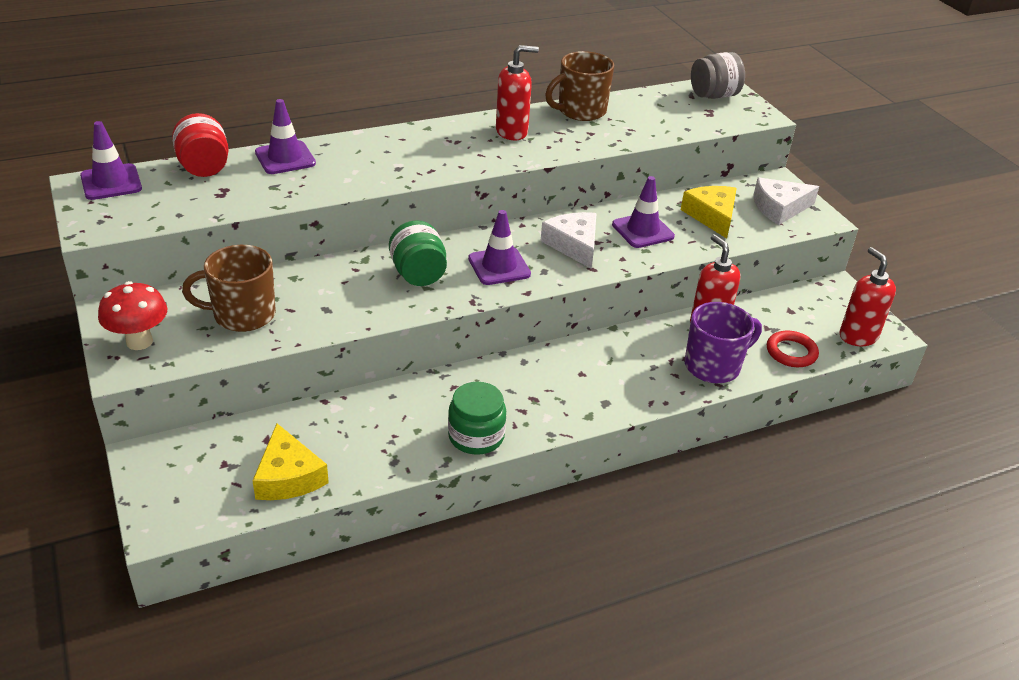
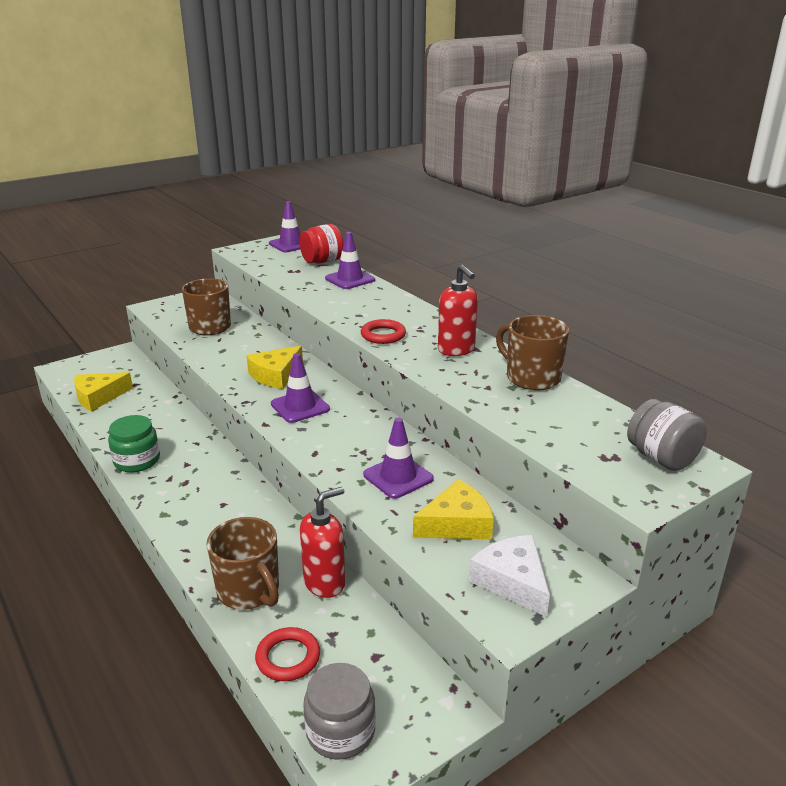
camera: 80 degrees right, 10 degrees down
(139, 341) = (177, 306): red mushroom -> none
(418, 274) = (276, 375): green jar -> yellow cheese
(459, 162) = (383, 335): none -> red ring
(574, 245) = (351, 439): white cheese -> none
(714, 366) = (249, 591): purple mug -> brown mug
(858, 336) = (340, 731): red soap dispenser -> grey jar

